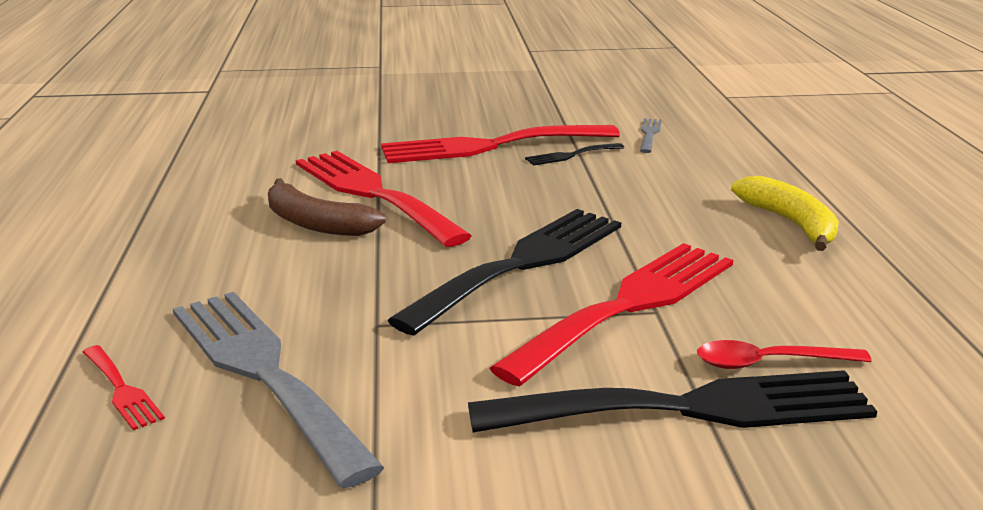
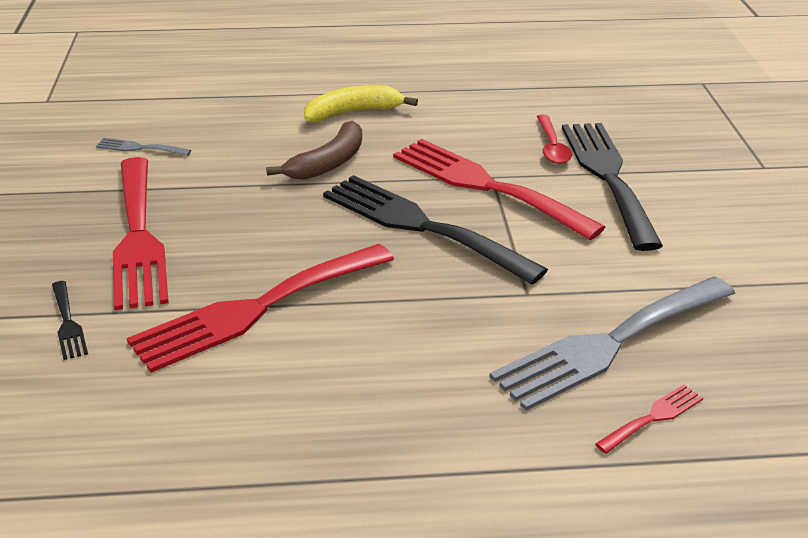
camera: 90 degrees left, 10 degrees up
(316, 223) = (329, 341): brown banana -> brown banana (328, 163)
(570, 155) = (183, 192): black fork -> black fork (68, 323)

